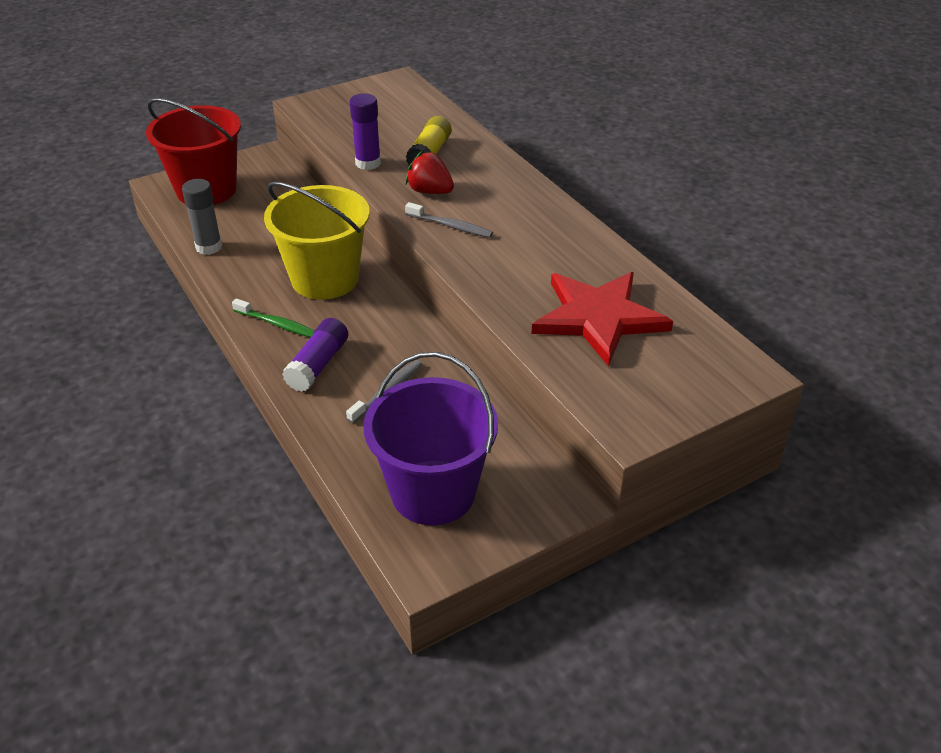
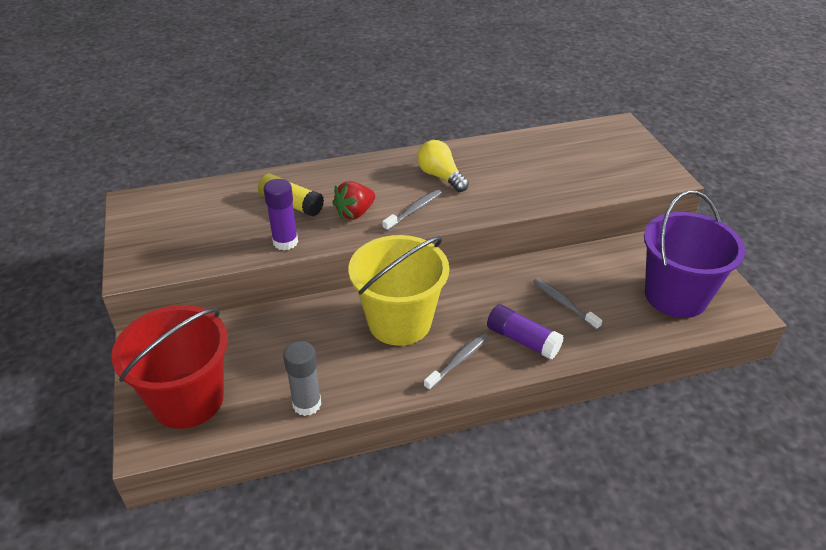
camera: 75 degrees left, 0 degrees up
(277, 324) = (458, 361): green toothbrush -> grey toothbrush
(525, 234) = (440, 176): none -> yellow light bulb
(598, 318) = (554, 166): red star -> none

